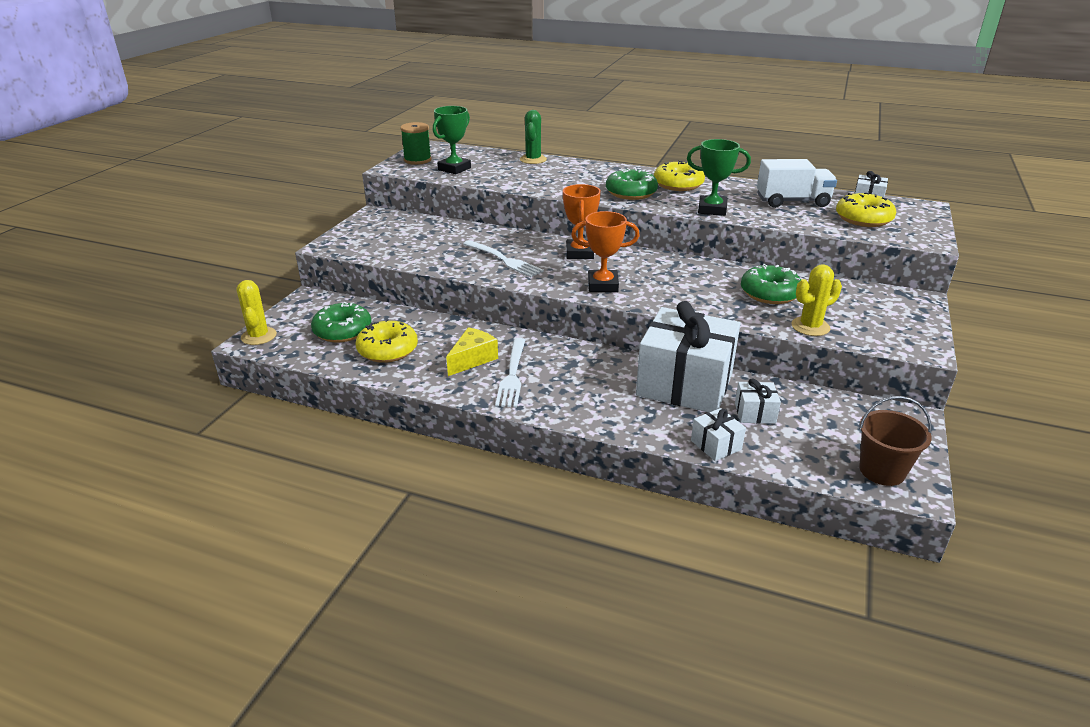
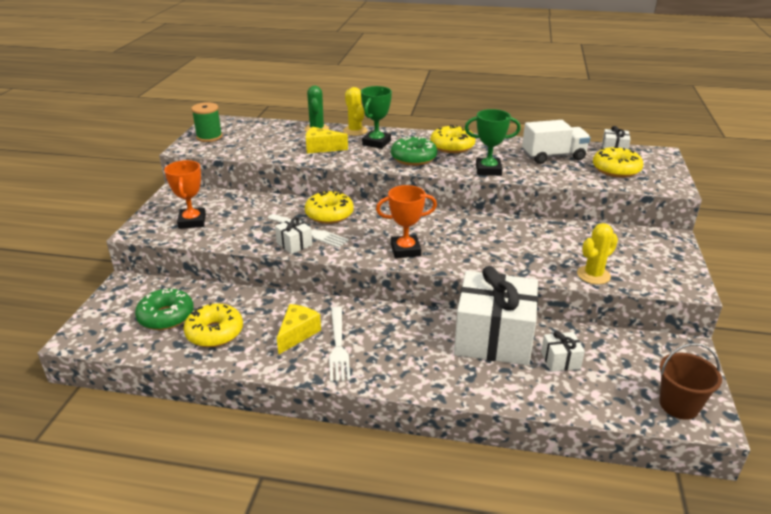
camera: 10 degrees left, 0 degrees up
(259, 336) = (83, 331): yellow cactus -> yellow cactus (355, 131)
(454, 169) = (246, 144): green trophy -> green trophy (376, 143)
(529, 246) = (329, 214): none -> yellow donut
(533, 177) = (321, 148): none -> yellow cheese
(579, 253) = (376, 218): orange trophy -> orange trophy (192, 221)
(716, 445) = (535, 397): white gift -> white gift (294, 244)
(769, 293) = (551, 245): green donut -> none

